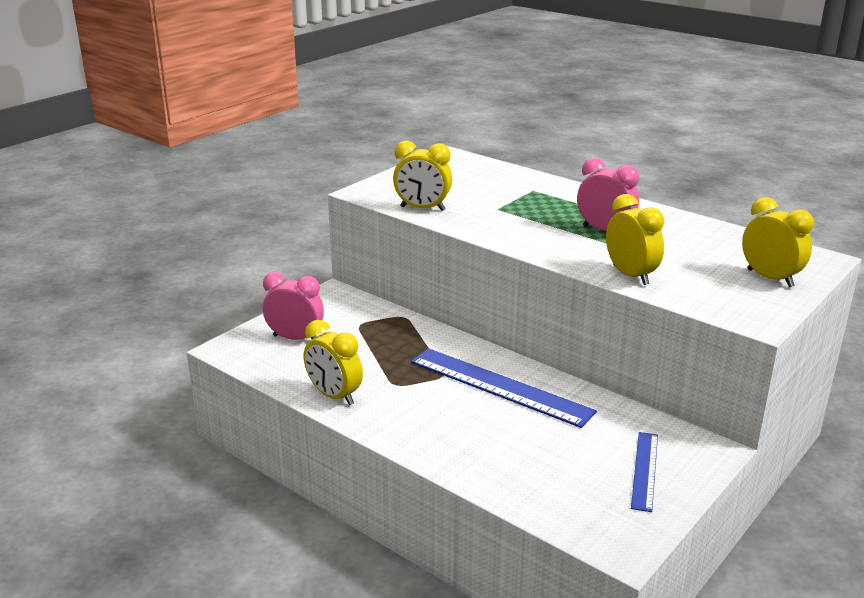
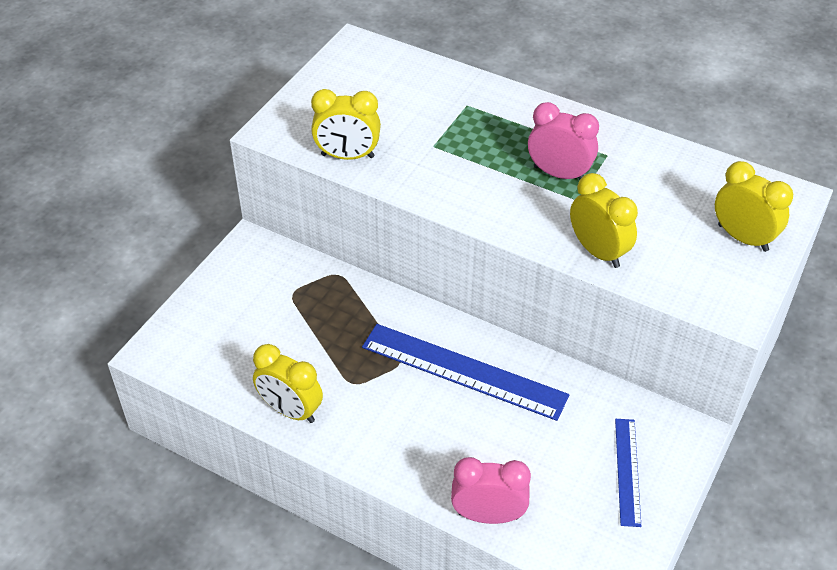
camera: 10 degrees left, 20 degrees up
(295, 338) = (225, 326): pink clock -> pink clock (488, 515)

